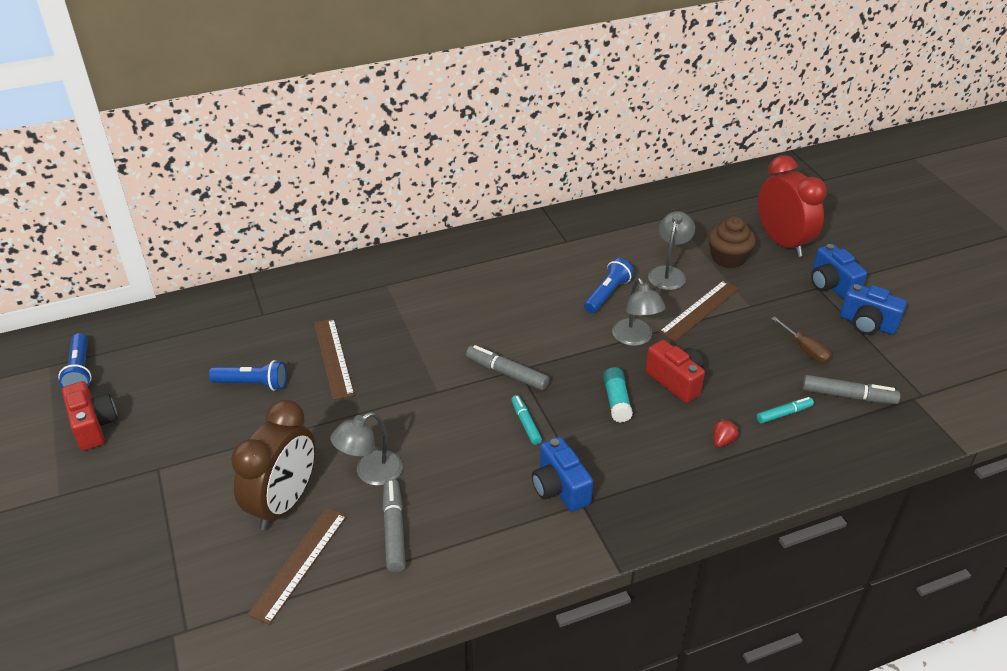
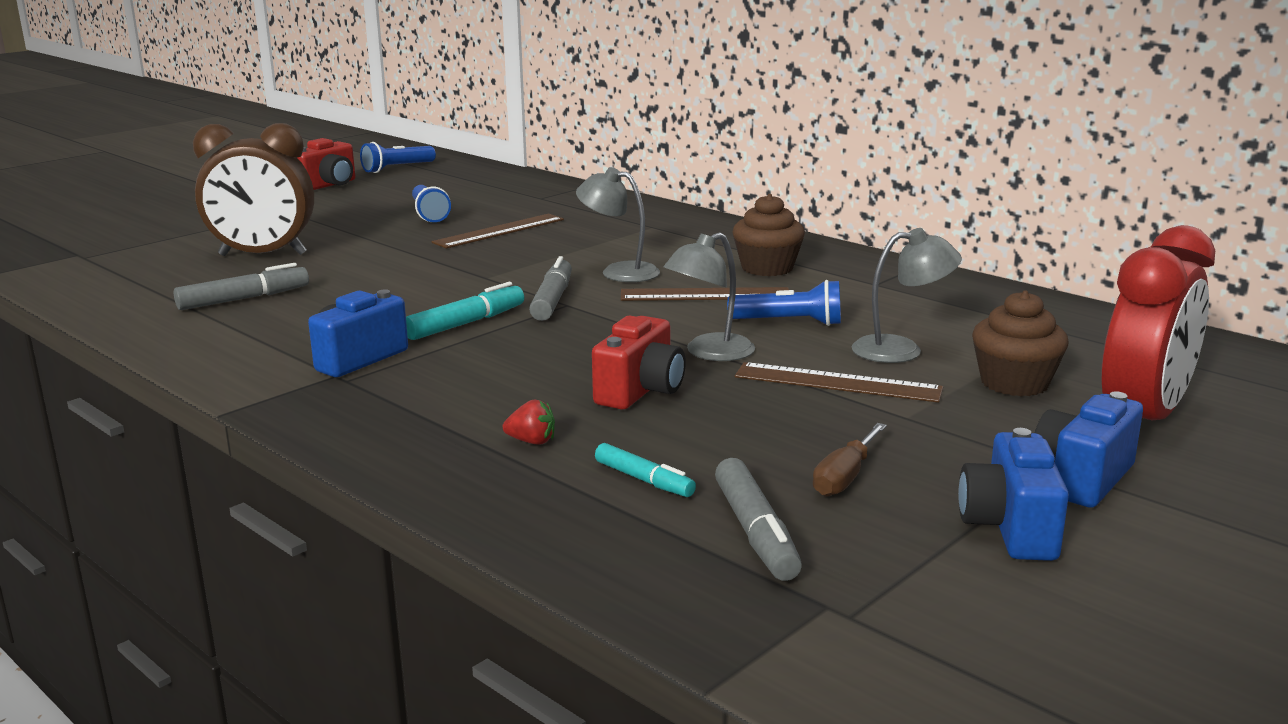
camera: 65 degrees right, 20 degrees down
(299, 563) = (180, 275): brown ruler -> brown ruler (705, 295)
(371, 473) = (327, 275): grey lamp -> grey lamp (619, 272)
(511, 268) = (767, 268): none -> brown cupcake
(525, 423) = (465, 323): turquoise marker -> turquoise marker, size x1.52
(616, 401) = (557, 362): turquoise glue stick -> none

